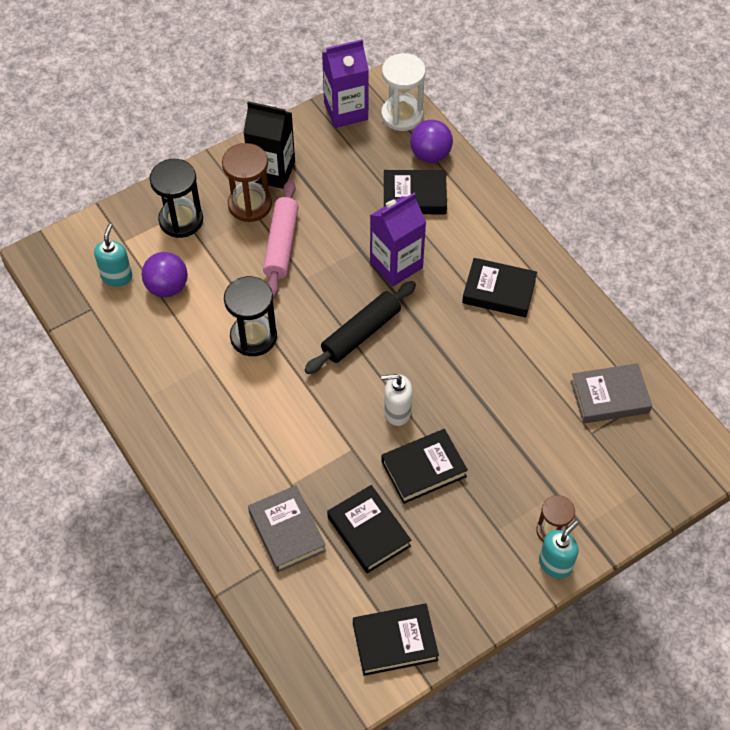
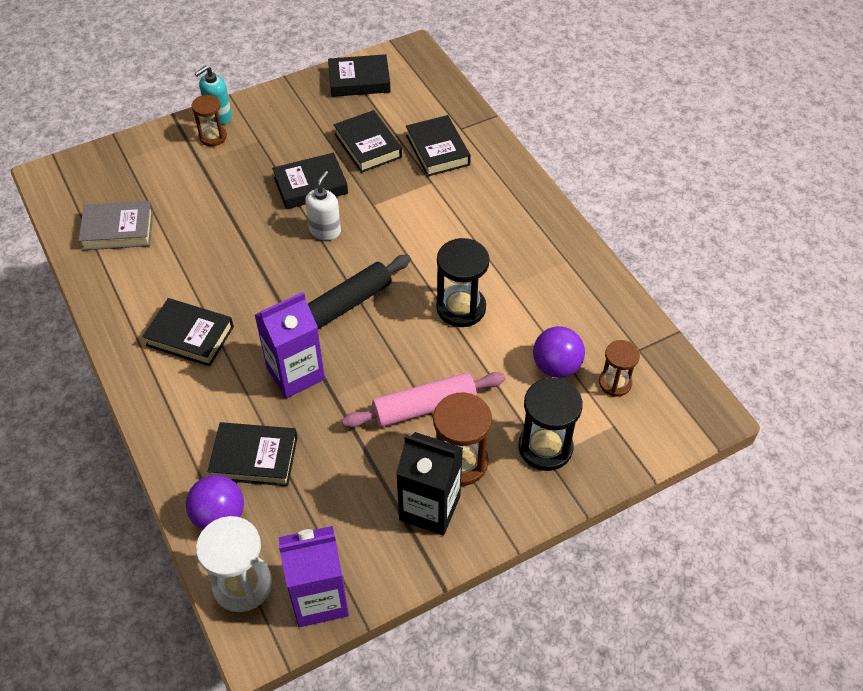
camera: 175 degrees left, 5 degrees down
(117, 276) = (615, 383): turquoise soap dispenser -> brown hourglass
(281, 245) = (424, 407): pink rolling pin -> pink rolling pin turned 60 degrees clockwise
(287, 531) = (437, 150): grey book -> black book
(397, 412) = (325, 231): white soap dispenser -> white soap dispenser turned 75 degrees counterclockwise

